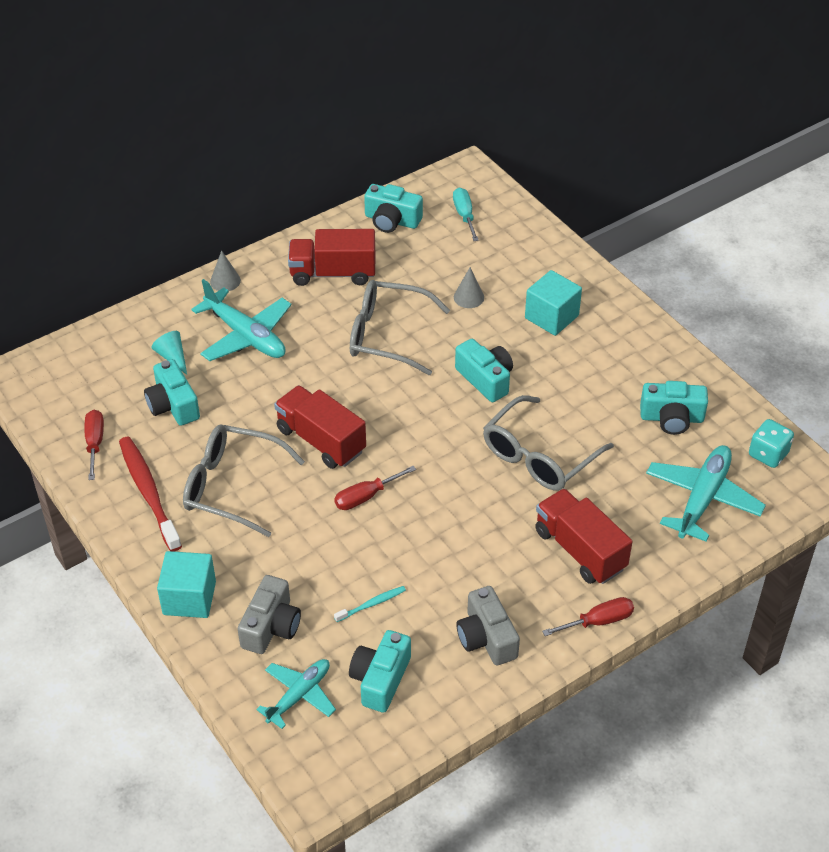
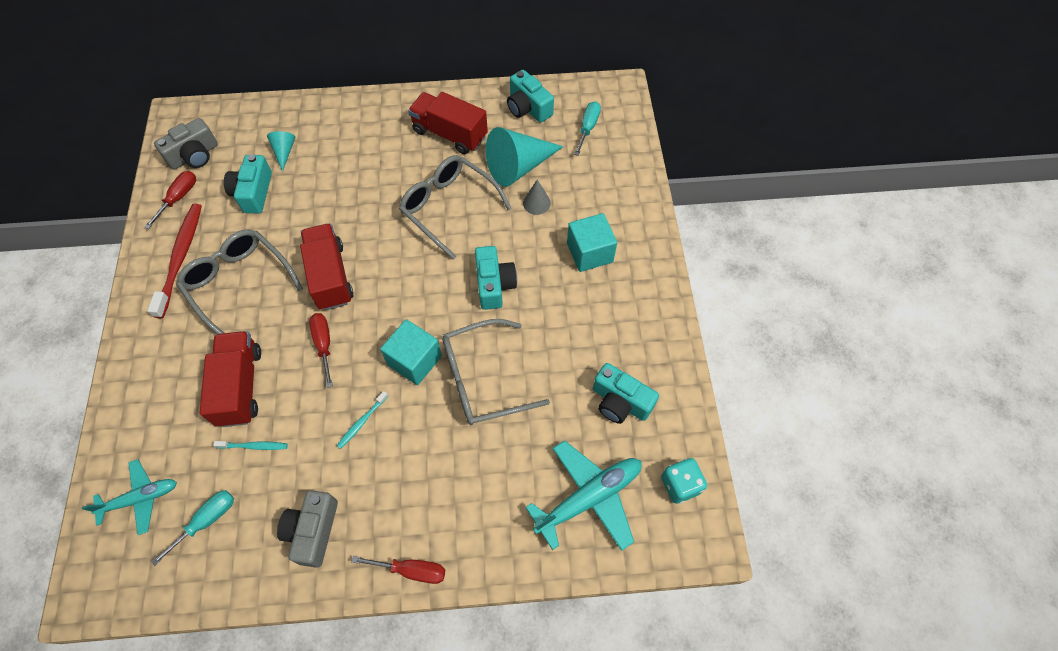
camera: 30 degrees right, 15 degrees up
(189, 598) = (136, 364): turquoise cube -> turquoise cube (414, 360)
(225, 281) = (368, 105): grey cone -> none
(246, 336) = (347, 158): turquoise plane -> none
(271, 626) = (169, 423): grey camera -> grey camera (194, 155)
(365, 497) = (324, 344): red screwdriver -> red screwdriver turned 75 degrees clockwise
(380, 679) = (206, 521): turquoise camera -> turquoise screwdriver
(426, 274) = (519, 167): none -> turquoise cone
(457, 538) = (362, 422): none -> turquoise toothbrush
(580, 550) = (449, 489): red truck -> red truck (240, 386)

